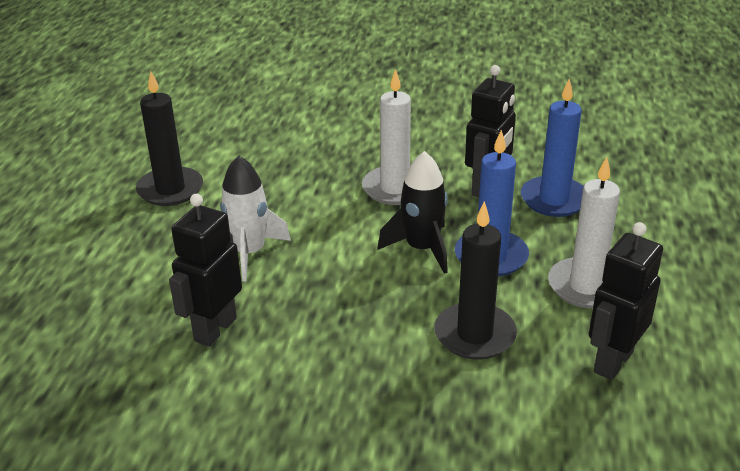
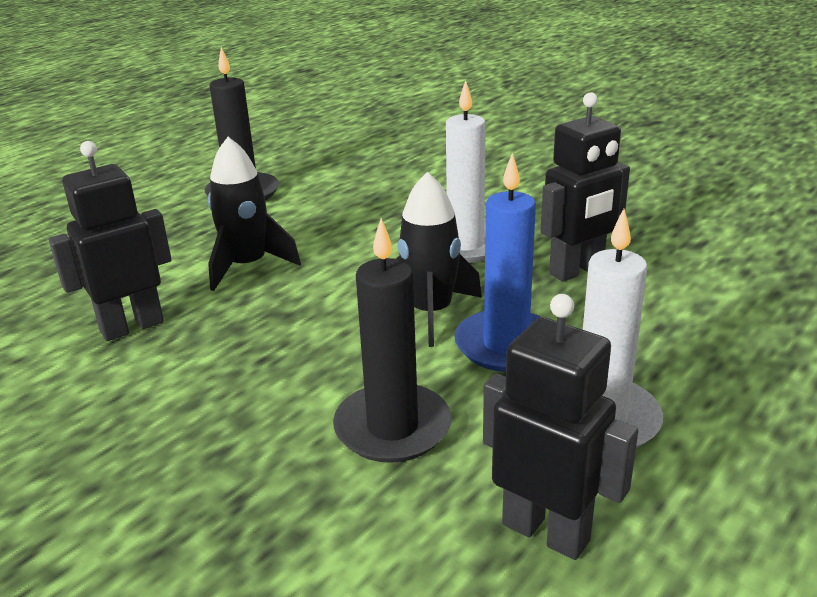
camera: 30 degrees right, 5 degrees down
(249, 253) = (247, 266): white rocket -> black rocket
(554, 200) = (654, 305): blue candle -> none
(612, 361) = (546, 531): black robot -> black robot turned 60 degrees clockwise

